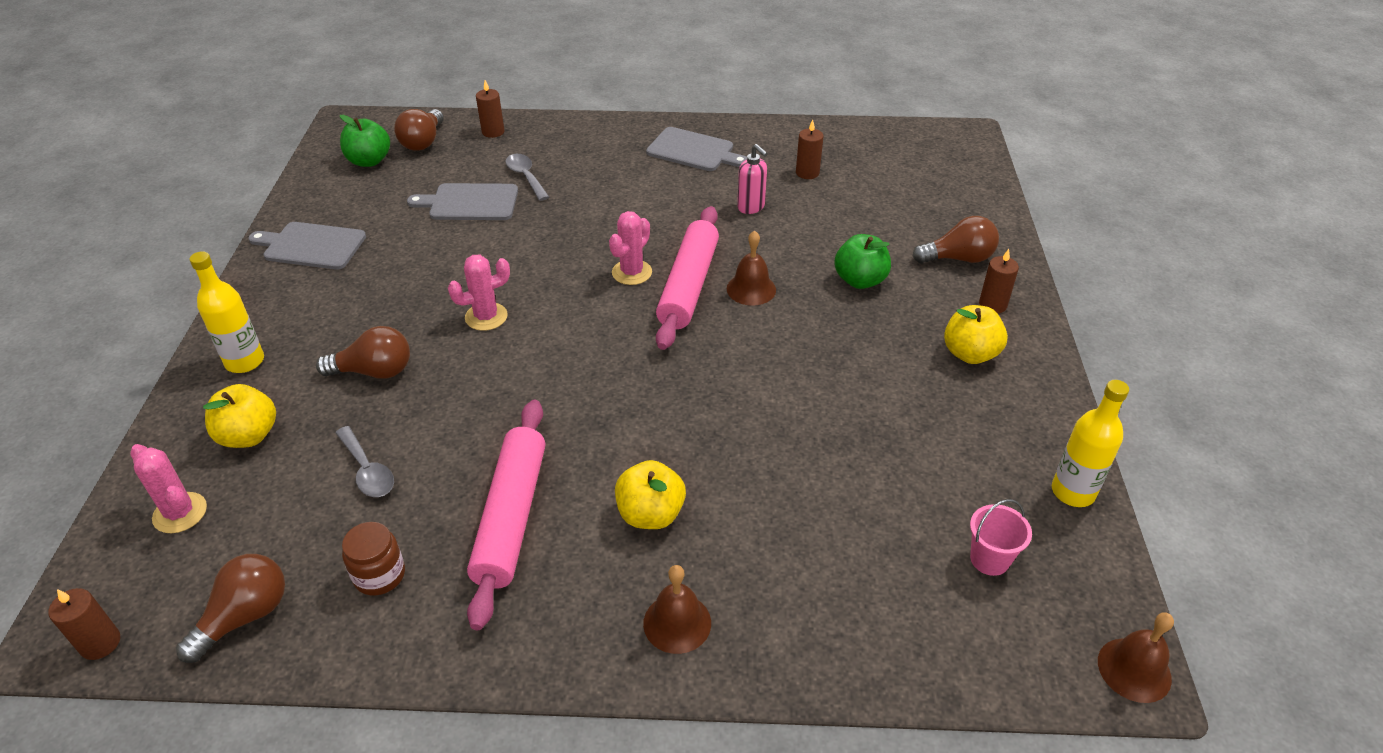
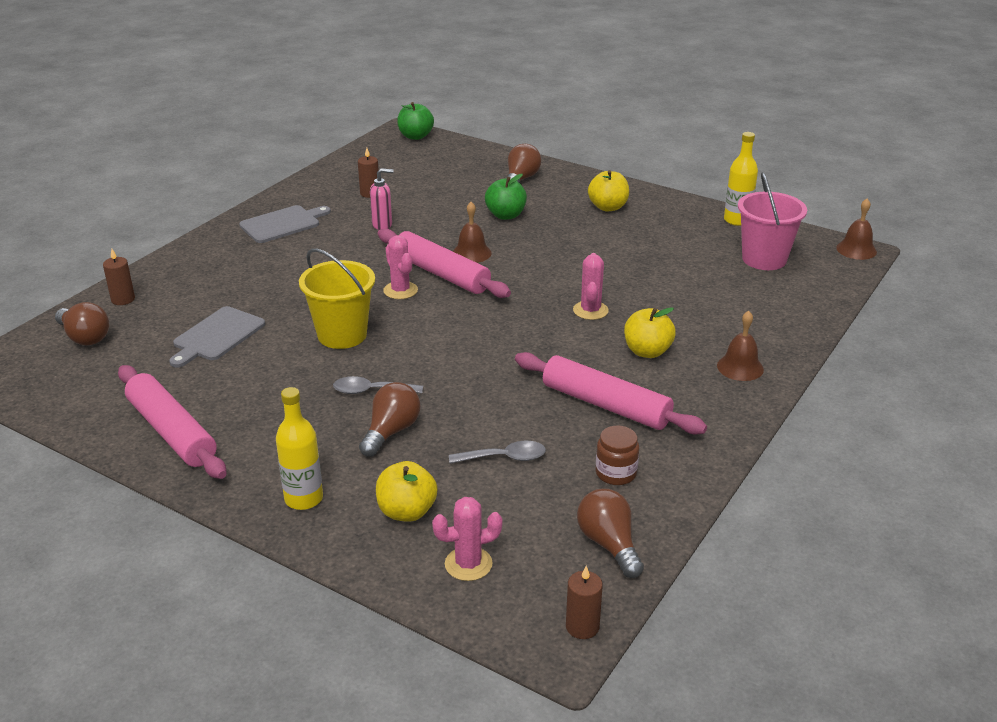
camera: 60 degrees left, 10 degrees down
(311, 246) = (172, 432): grey cutting board -> pink rolling pin
(369, 161) = (73, 373): green apple -> green apple (415, 136)
(486, 317) = (381, 364): pink cactus -> pink cactus (590, 310)
(521, 271) = (342, 335): none -> yellow bucket
(526, 177) = (215, 301): grey spoon -> grey spoon (371, 391)
(989, 559) = (764, 259): pink bucket -> pink bucket, size x1.85
(992, 305) = (574, 185): brown candle -> none

